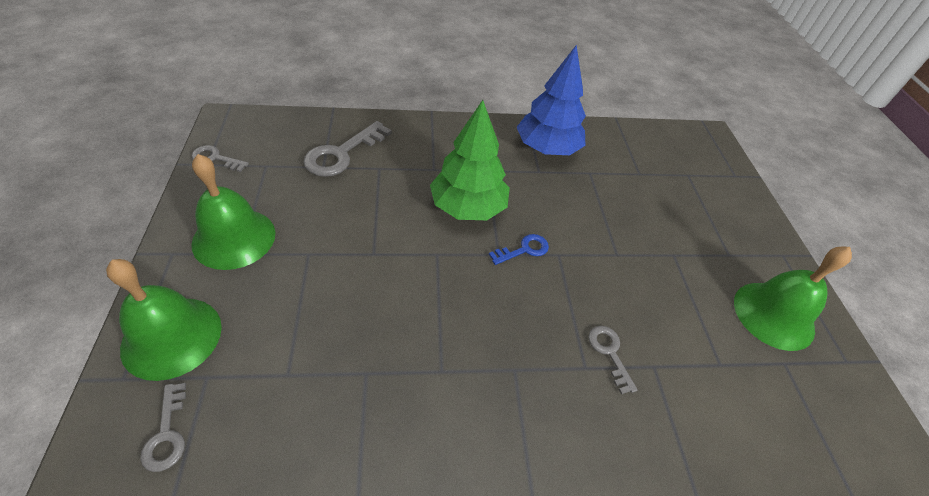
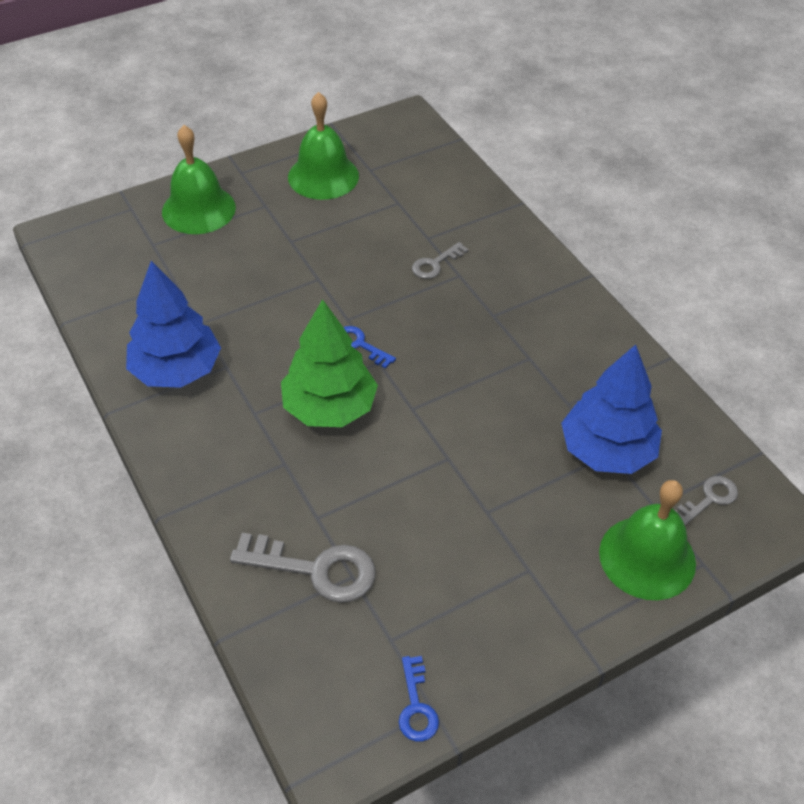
camera: 110 degrees left, 0 degrees up
(215, 158) = (416, 706): grey key -> blue key
(234, 238) = (516, 590): green bell -> green bell (198, 209)
(291, 373) = (606, 451): none -> blue tree

